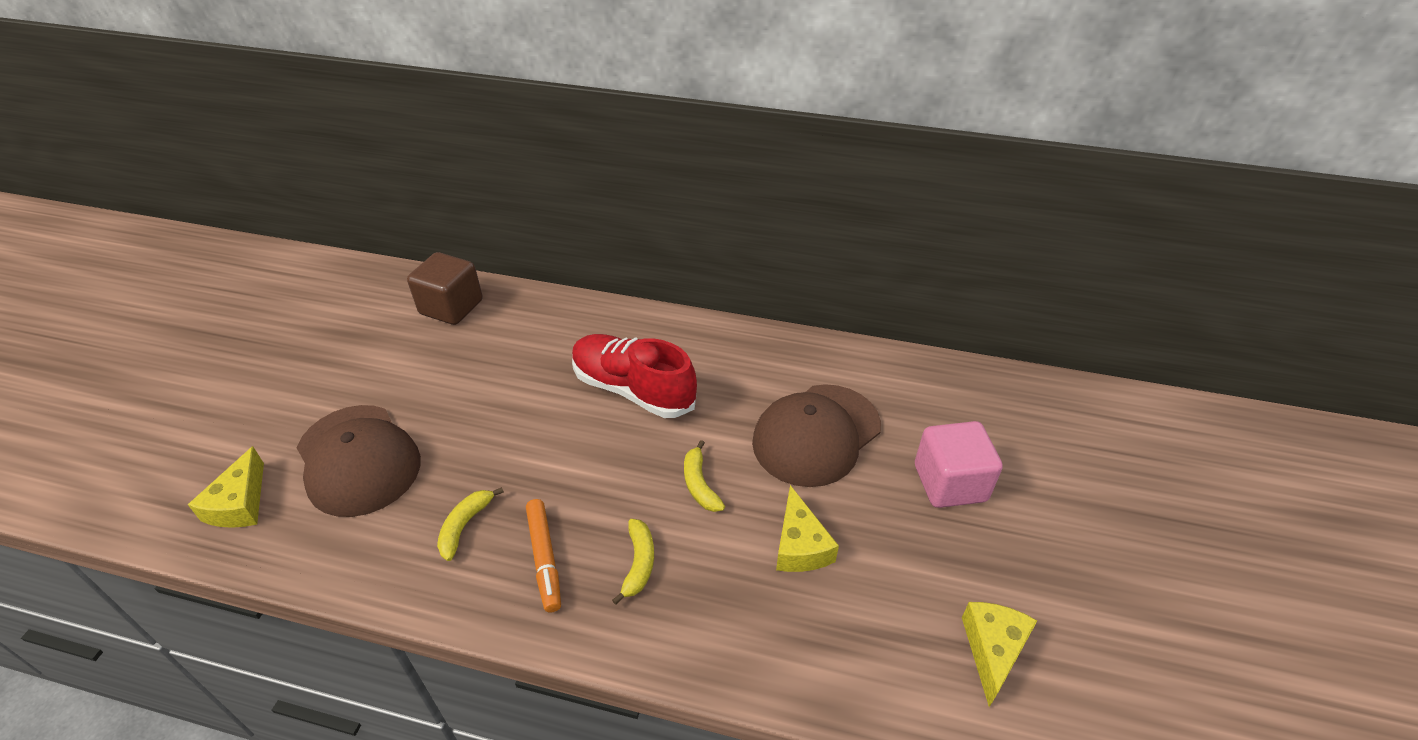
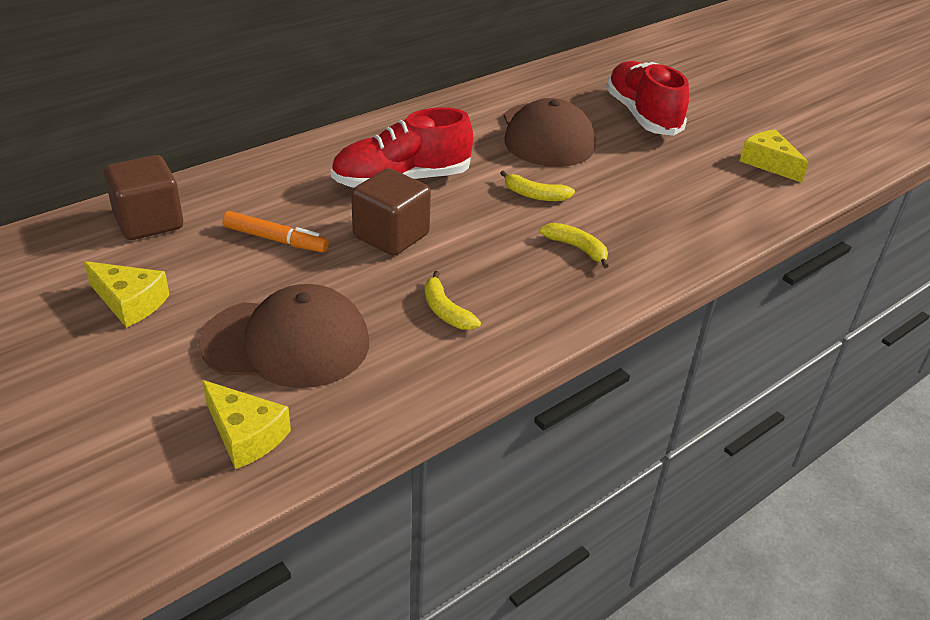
camera: 55 degrees left, 5 degrees down
(544, 432) = (391, 236): none -> brown cube
(544, 558) = (525, 286): orange marker -> orange marker (275, 240)
(800, 545) = (631, 184): yellow cheese -> yellow cheese (130, 302)
(950, 483) = (642, 115): pink cube -> red shoe

